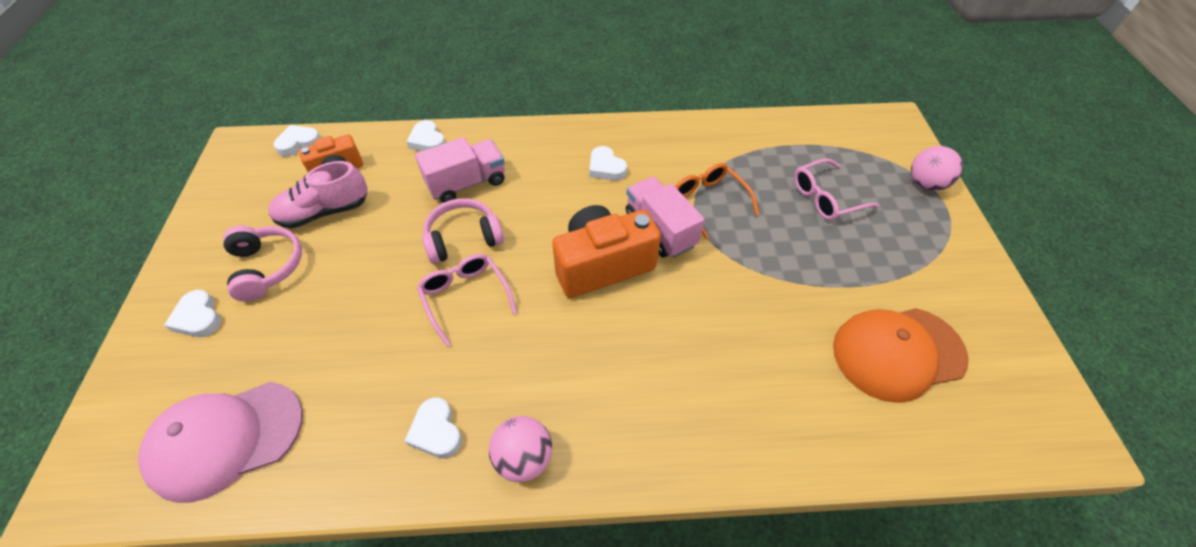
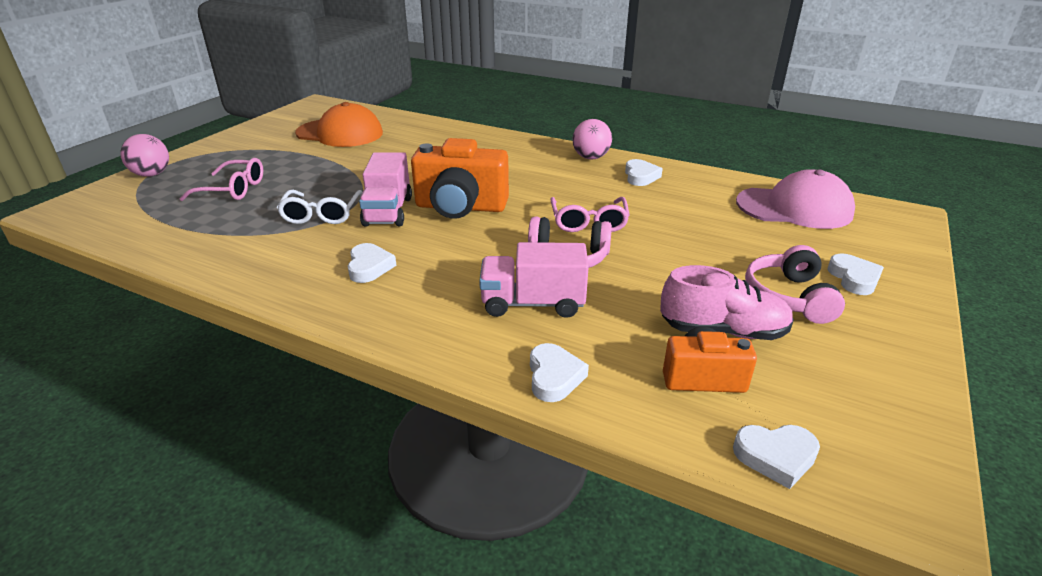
camera: 150 degrees left, 20 degrees down
(709, 202) = (321, 214): orange glasses -> white glasses

